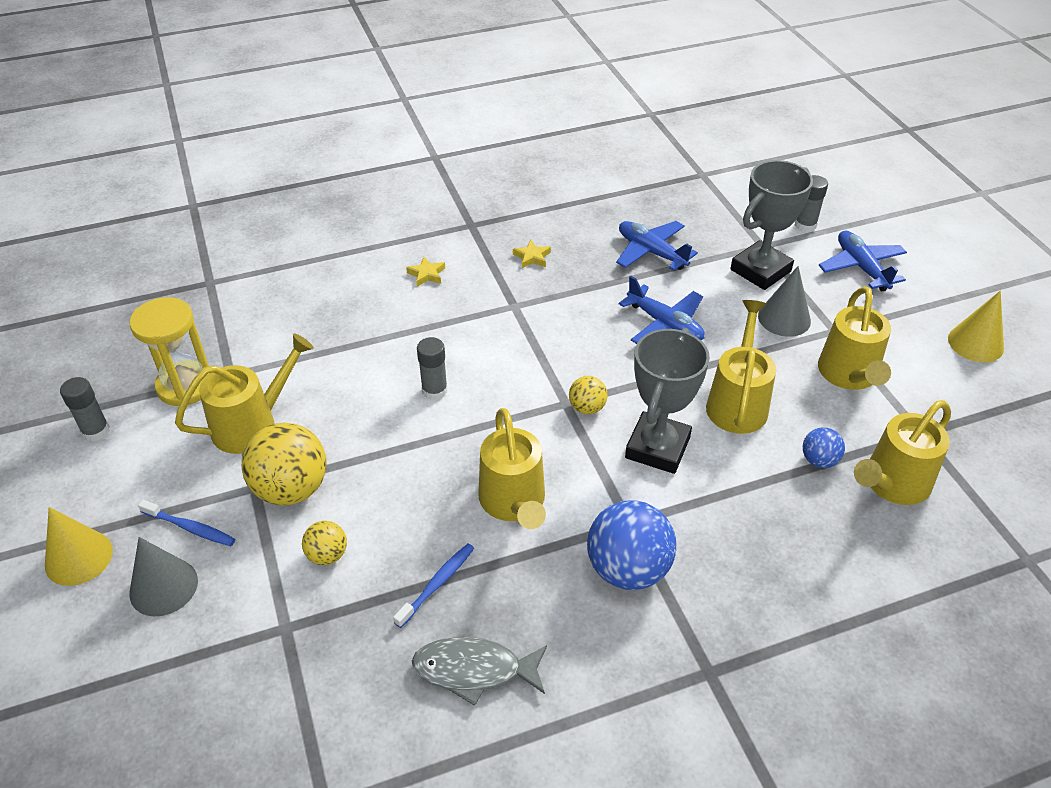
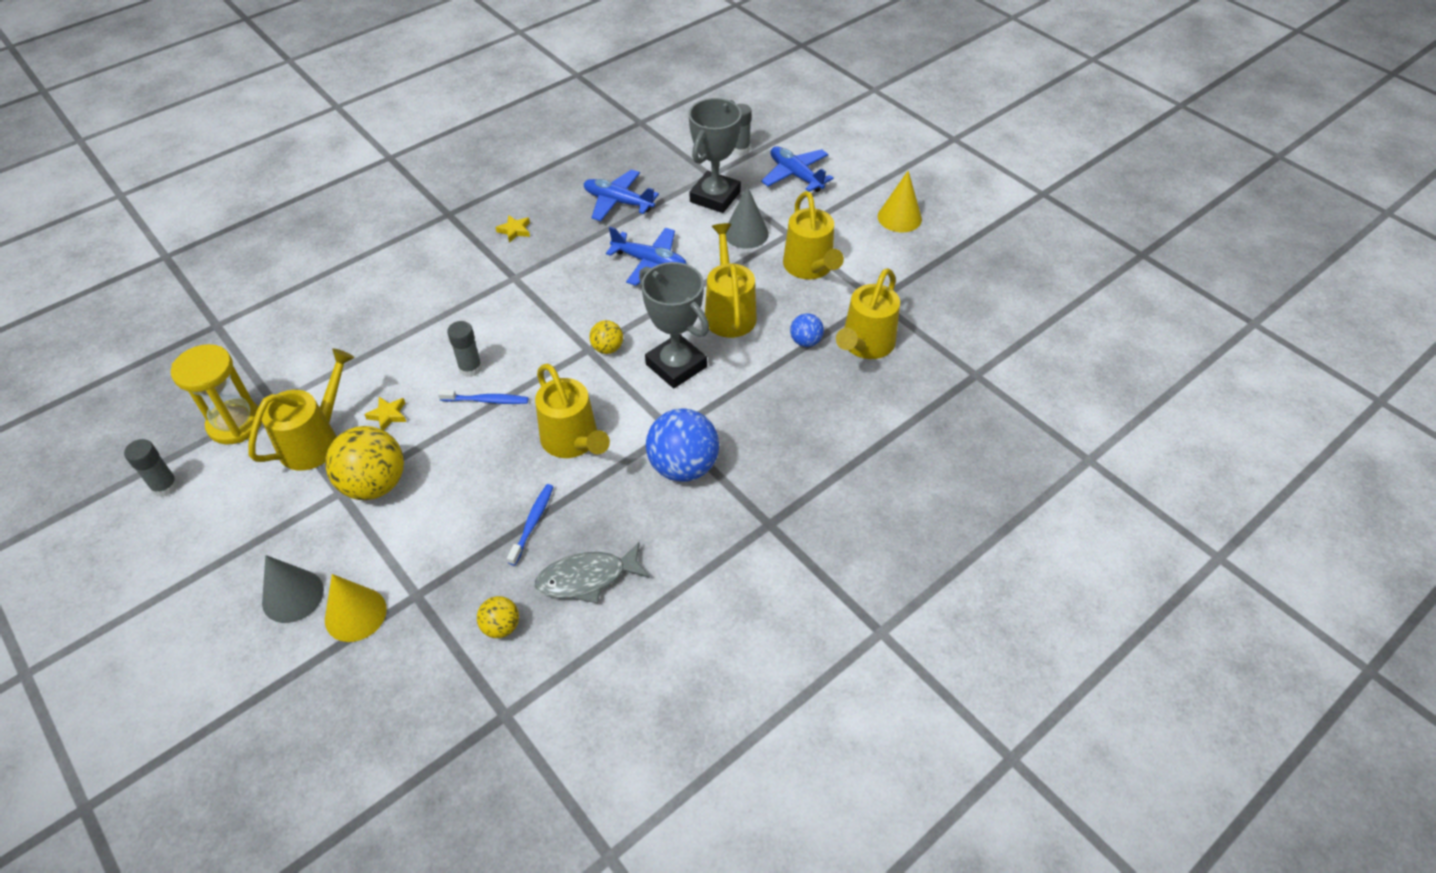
camera: 20 degrees left, 5 degrees up
(79, 557) = (201, 596): yellow cone -> yellow cone (355, 614)
(190, 528) = (295, 542): blue toothbrush -> blue toothbrush (486, 400)
(327, 555) = (429, 528): yellow ball -> yellow ball (501, 627)
(427, 274) = (424, 268): yellow star -> yellow star (388, 415)
(657, 448) = (676, 365): grey trophy -> grey trophy turned 45 degrees counterclockwise

